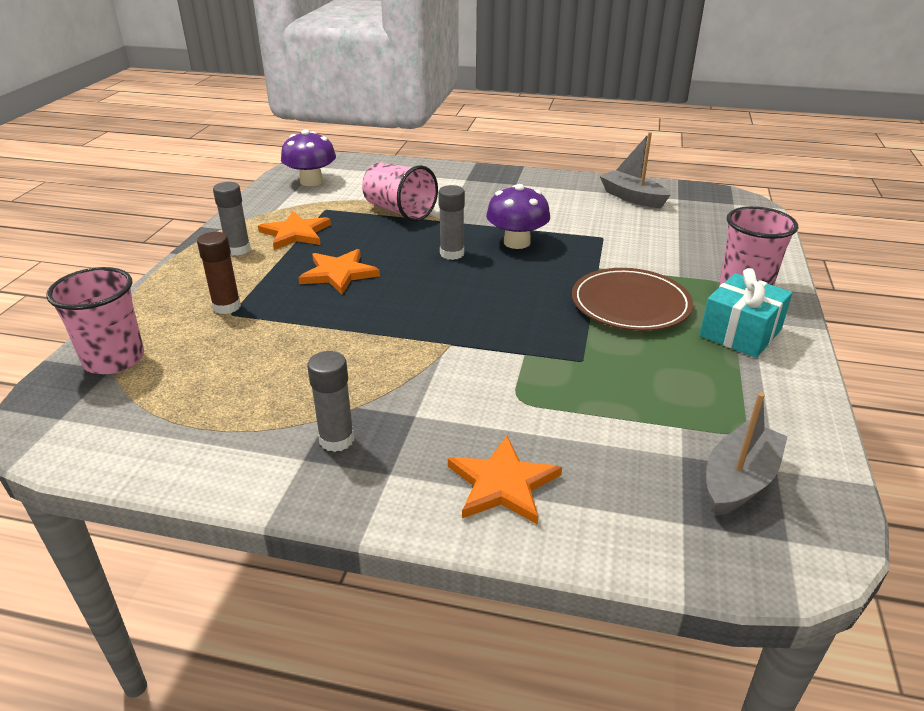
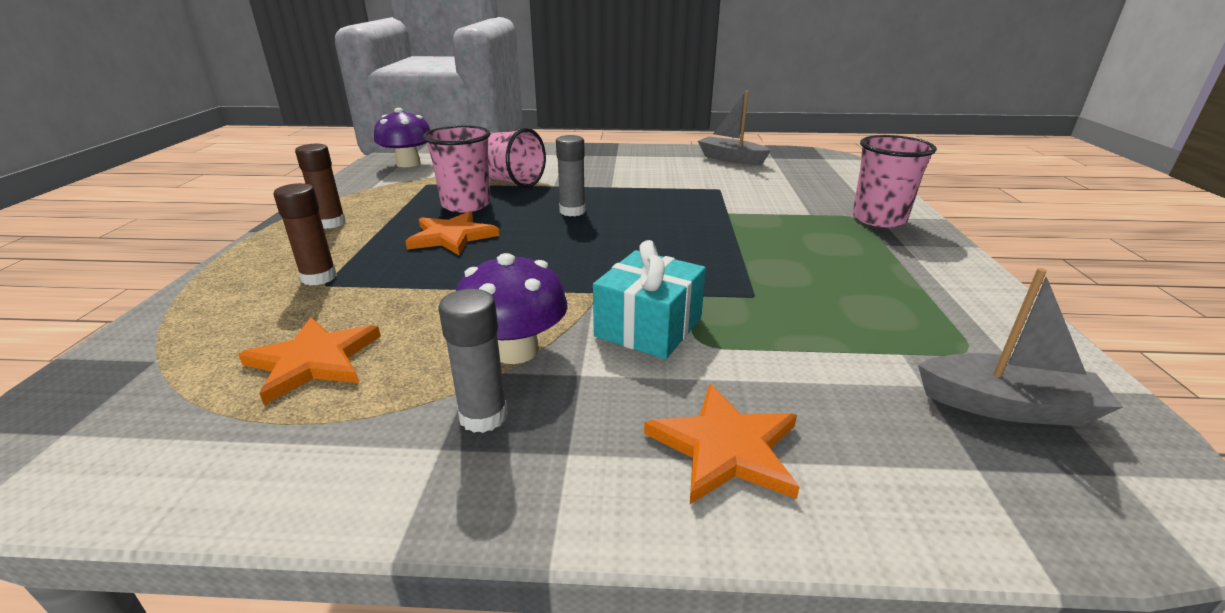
camera: 10 degrees left, 5 degrees down
(114, 359) = (161, 348): pink cup -> pink cup (466, 205)
(238, 250) = (331, 223): grey glue stick -> brown glue stick
(295, 233) = (397, 205): orange star -> orange star (313, 361)
(517, 242) = (636, 198): purple mushroom -> purple mushroom (515, 350)
(630, 304) = (776, 240): brown plate -> none
(739, 480) = (1007, 406): grey boat -> grey boat turned 75 degrees clockwise
(740, 333) = (901, 256): turquoise gift -> turquoise gift (648, 327)

